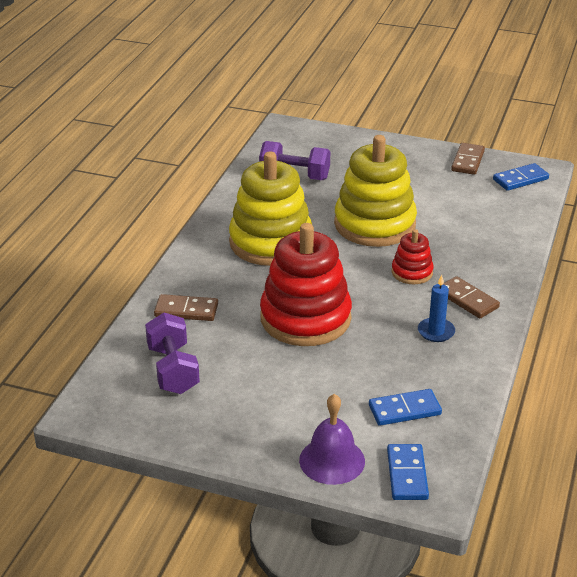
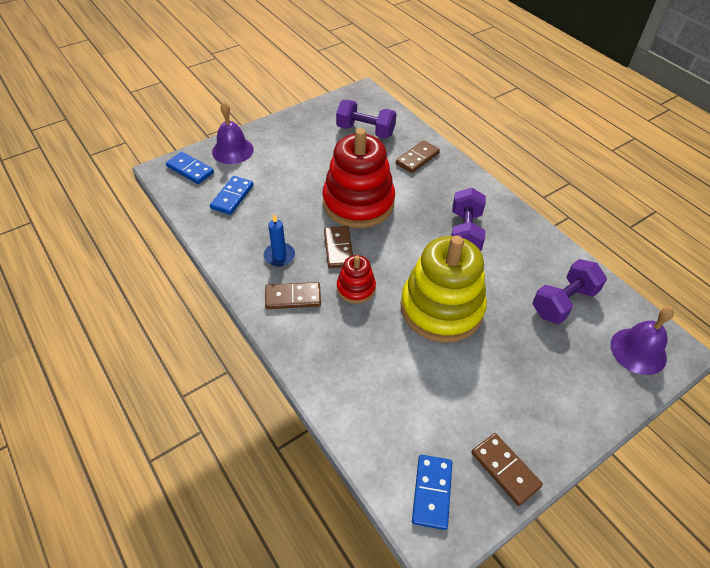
camera: 125 degrees right, 15 degrees up
(271, 242) = (465, 233): yellow stacking toy -> purple dumbbell
(304, 139) = (638, 351): none -> purple bell
(381, 302) = (338, 248): none -> brown domino

